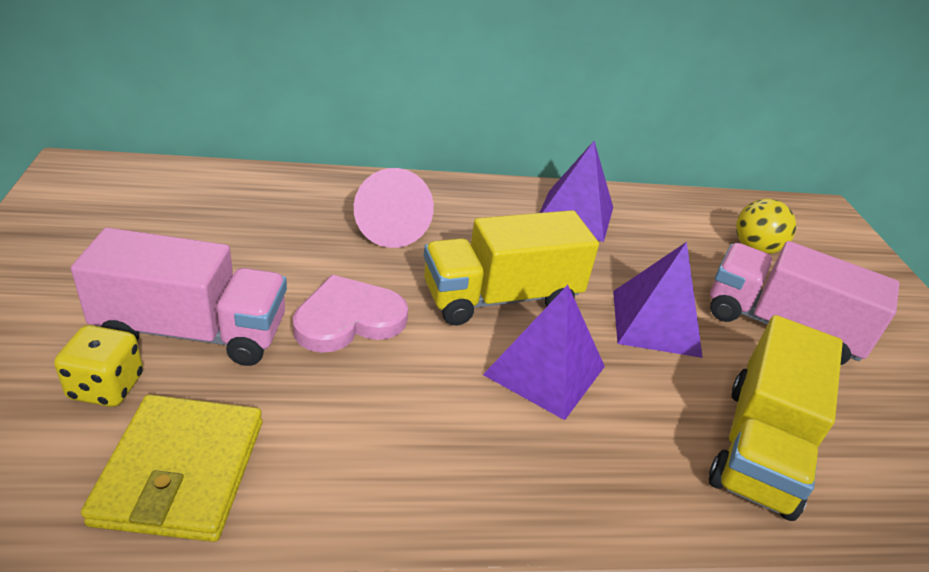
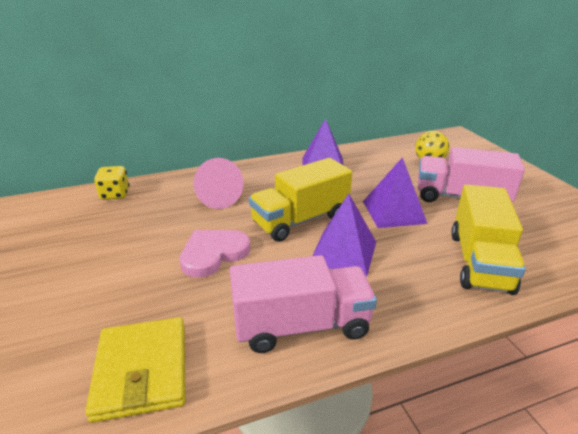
camera: 10 degrees left, 5 degrees down
(106, 387) = (69, 334): yellow dice -> yellow dice (115, 194)
(193, 332) = (116, 286): pink truck -> pink truck (301, 325)

